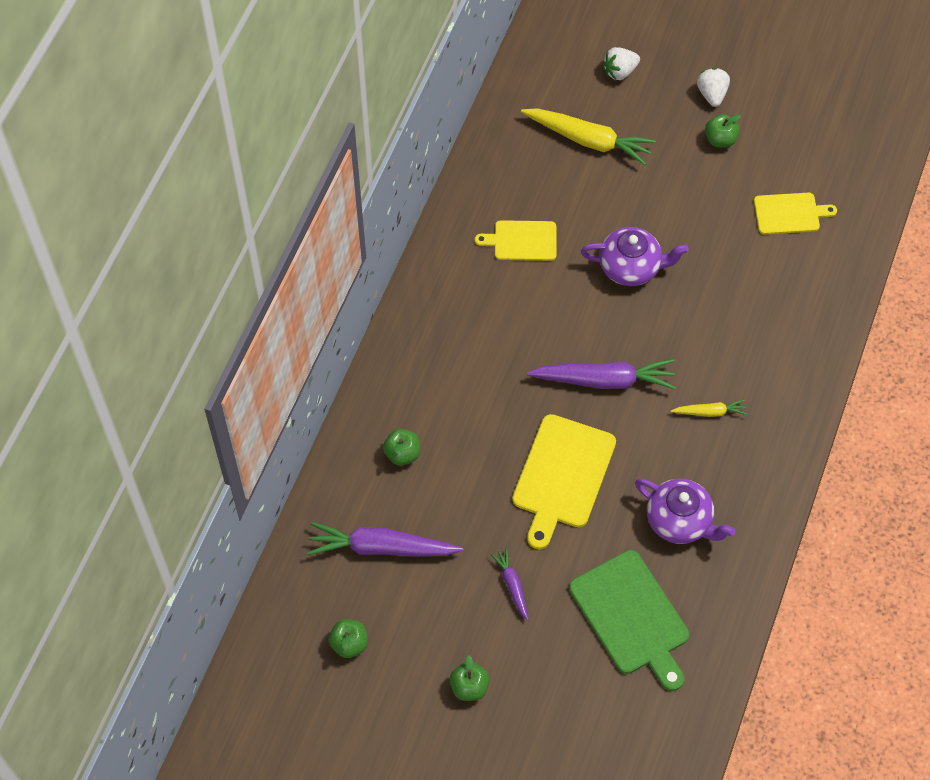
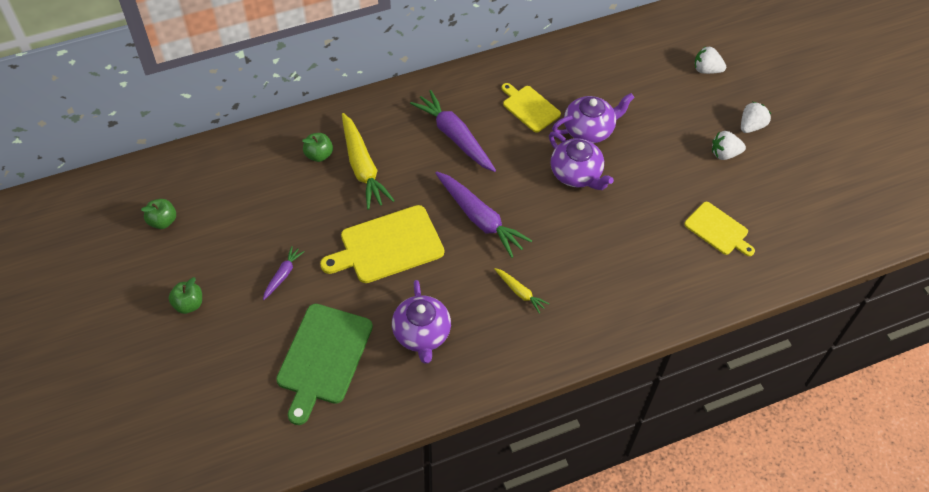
camera: 45 degrees right, 5 degrees down
(381, 547) = (244, 190): purple carrot -> purple carrot (454, 137)
(588, 140) = (639, 89): yellow carrot -> yellow carrot (362, 167)
(593, 216) = (589, 129): none -> purple teapot
(720, 139) = (724, 154): green apple -> white strawberry

